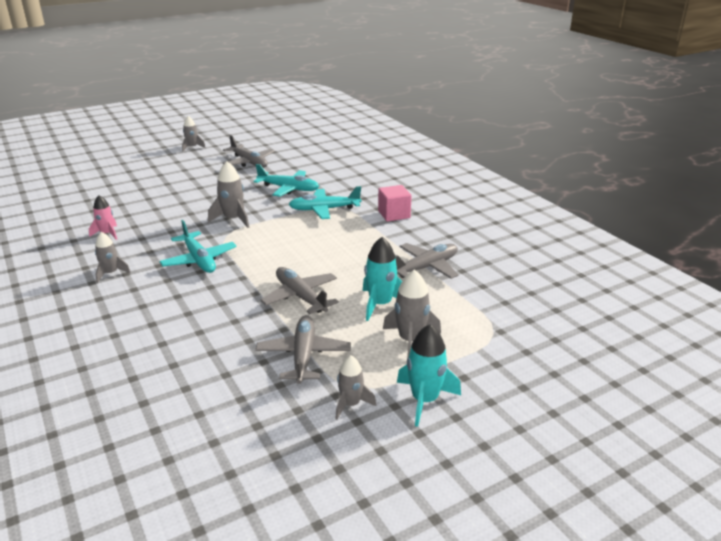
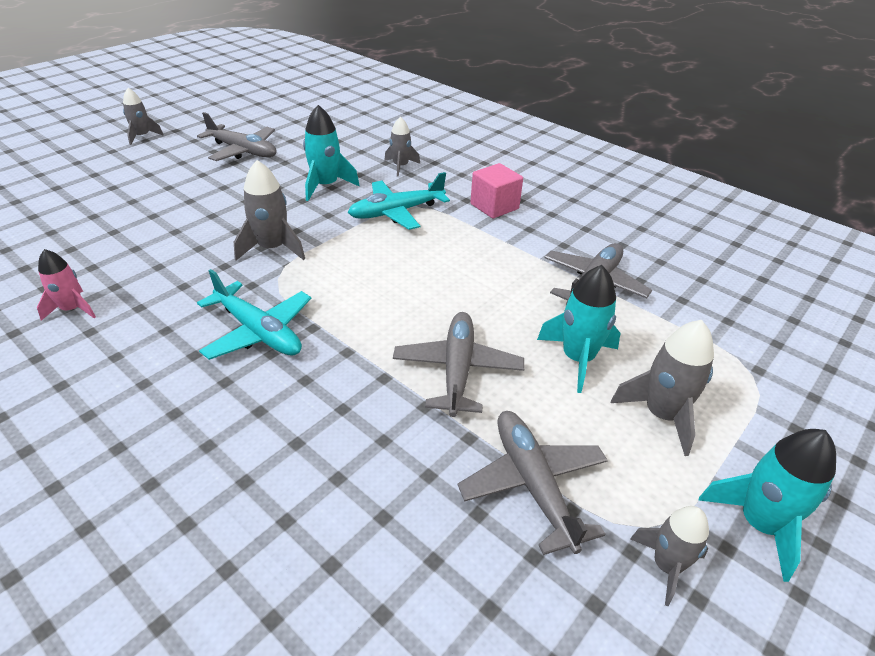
camera: 20 degrees left, 10 degrees up
(111, 273) = (116, 388): grey rocket -> grey rocket (401, 166)
(289, 189) = (326, 186): turquoise plane -> turquoise rocket
(300, 297) = (457, 370): grey plane -> grey plane turned 60 degrees clockwise

